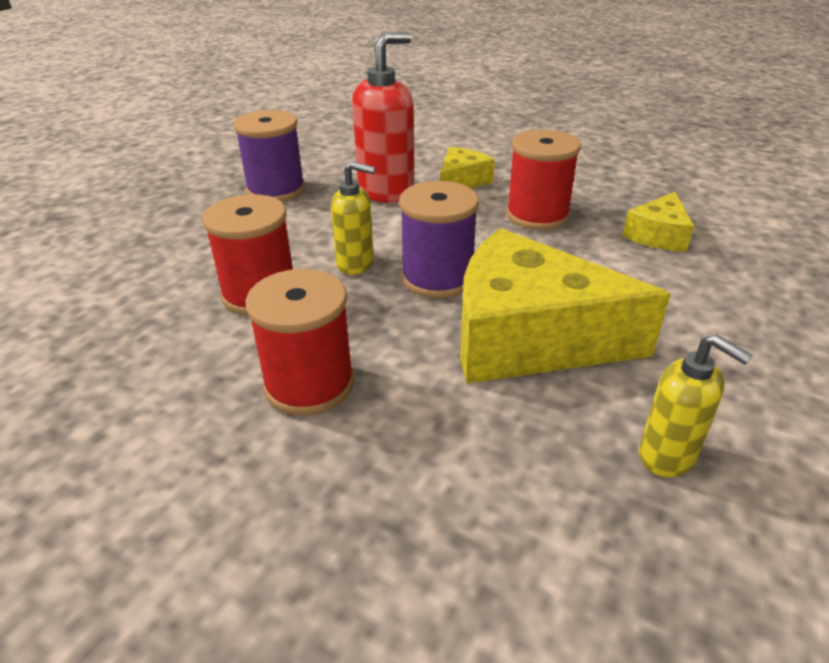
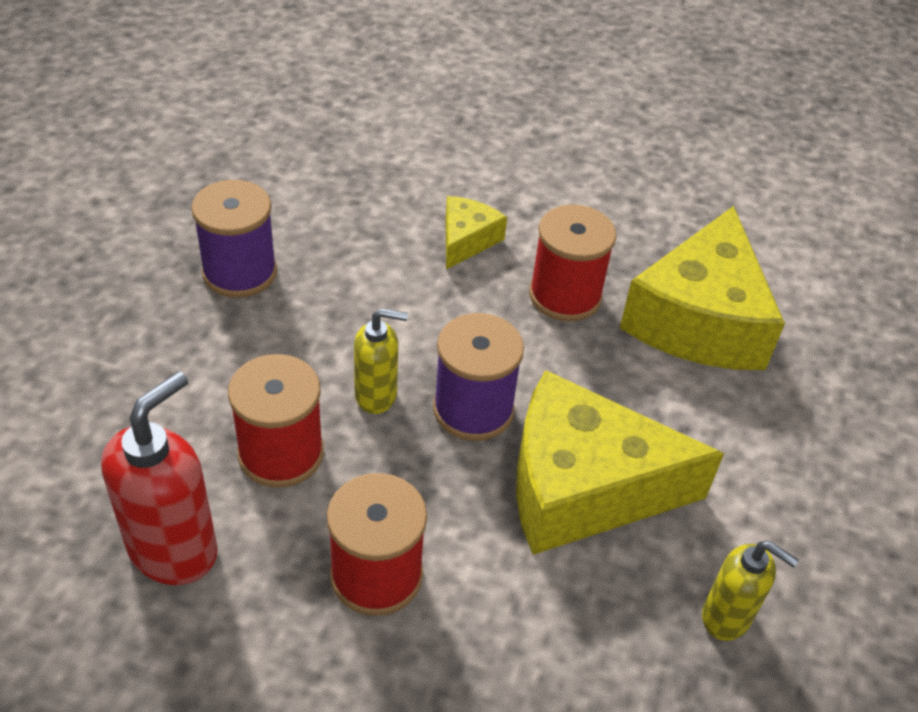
camera: 15 degrees left, 10 degrees up
(387, 192) = (380, 266): red soap dispenser -> red soap dispenser (174, 549)
(658, 235) = (699, 320): yellow cheese -> yellow cheese, size x2.09

